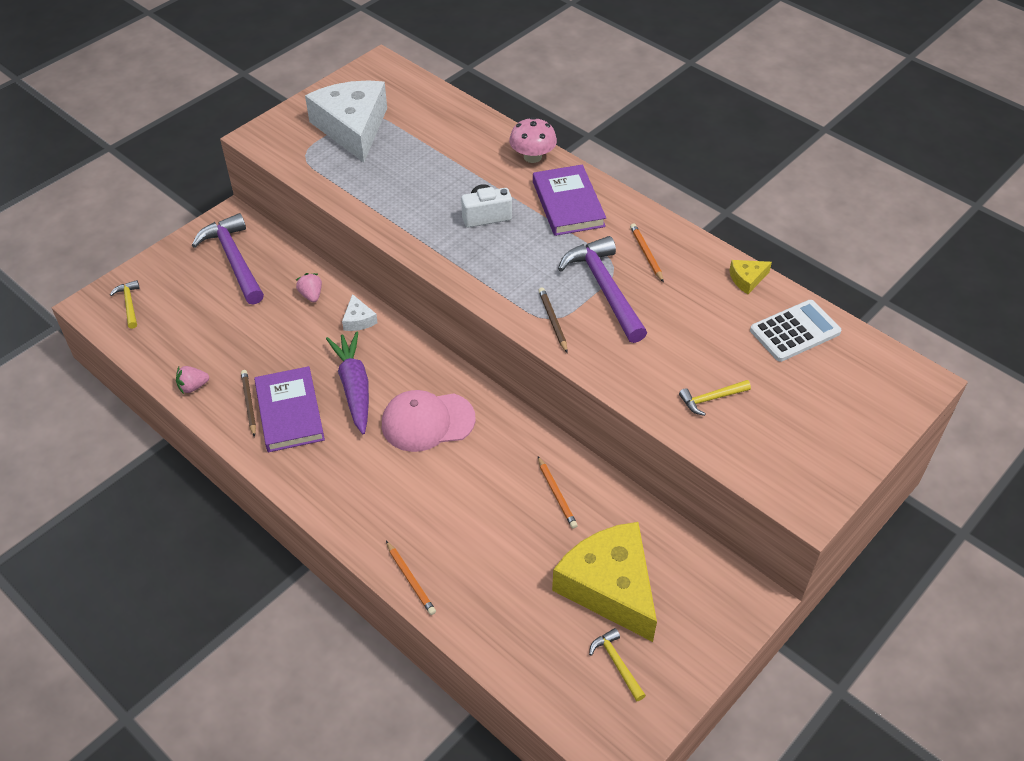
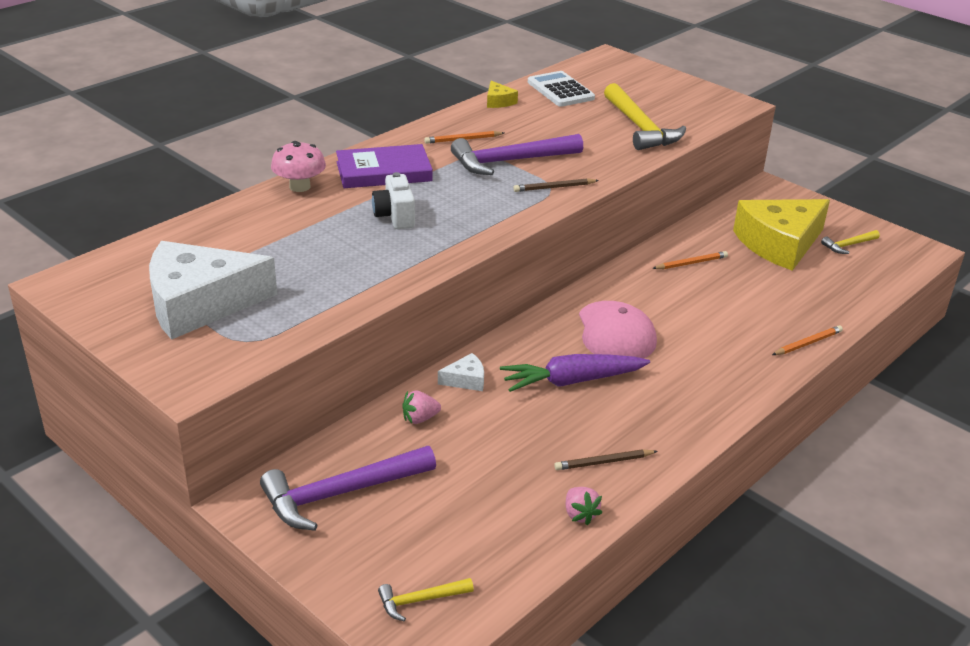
camera: 90 degrees left, 15 degrees down
(290, 412) = (613, 428): purple book -> none
(711, 399) = (640, 127): yellow hammer -> yellow hammer, size x2.04

